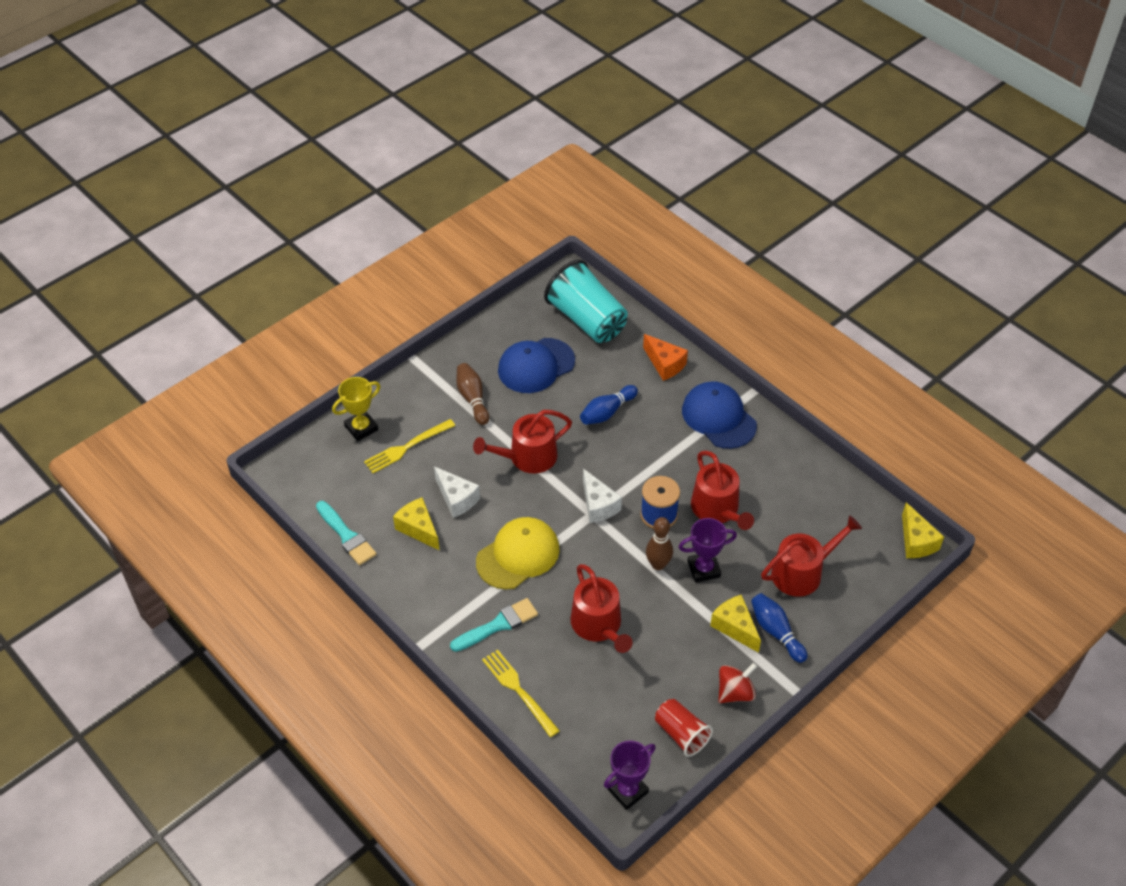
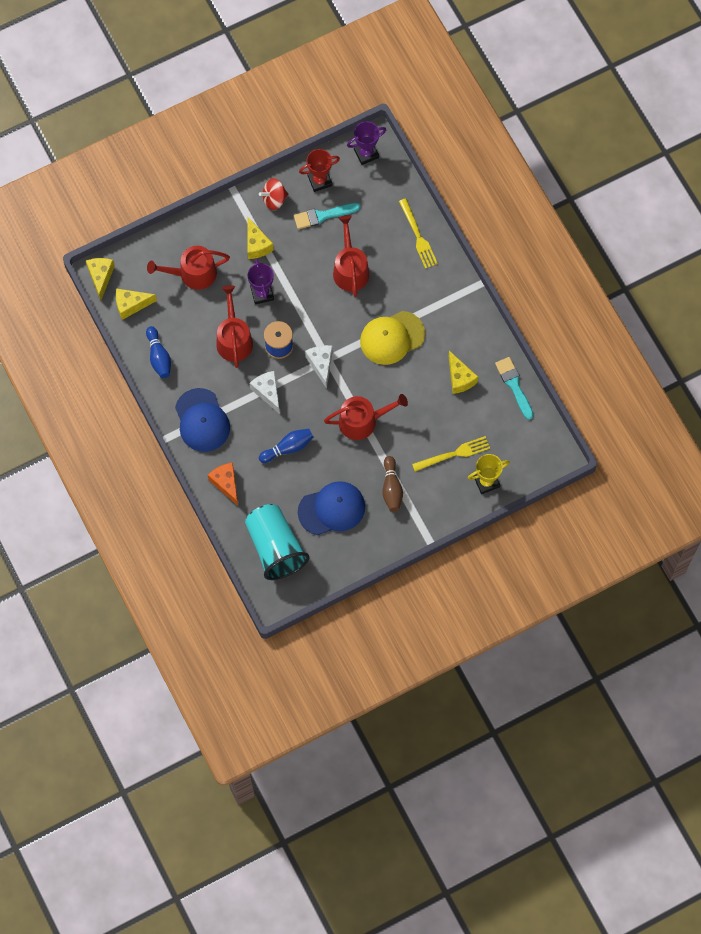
camera: 165 degrees left, 20 degrees up
(456, 499) = (425, 397): white cheese -> white cheese (267, 392)
(498, 625) = (420, 287): turquoise brush -> turquoise brush (323, 215)
(658, 564) = (293, 305): brown bowling pin -> none
(681, 734) = (319, 181): red cup -> red trophy
(703, 569) = (262, 293): purple trophy -> purple trophy turned 75 degrees clockwise
(776, 632) = (230, 234): blue bowling pin -> blue bowling pin (159, 357)
(862, 518) = (131, 305): none -> yellow cheese

